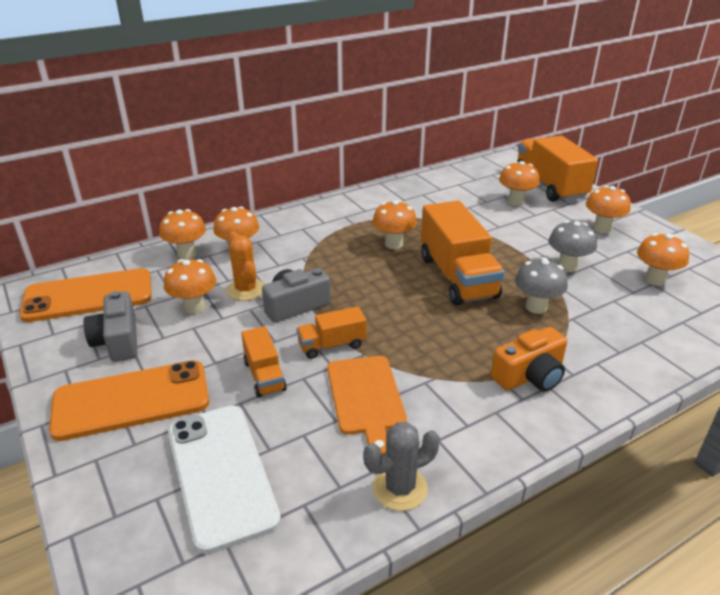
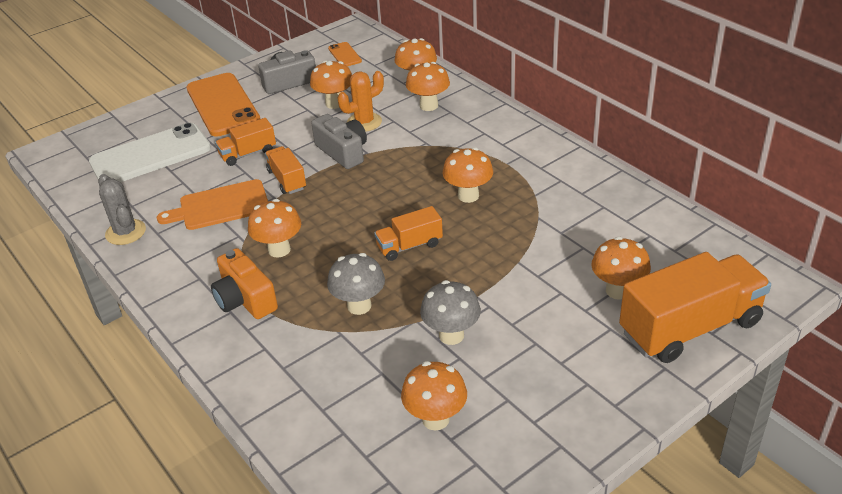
camera: 85 degrees right, 5 degrees up
(88, 296) = (344, 55): orange phone -> orange phone, size x0.45
(457, 277) = (409, 246): orange truck -> orange truck, size x0.51
(602, 228) = (566, 378): orange mushroom -> orange mushroom (279, 250)

